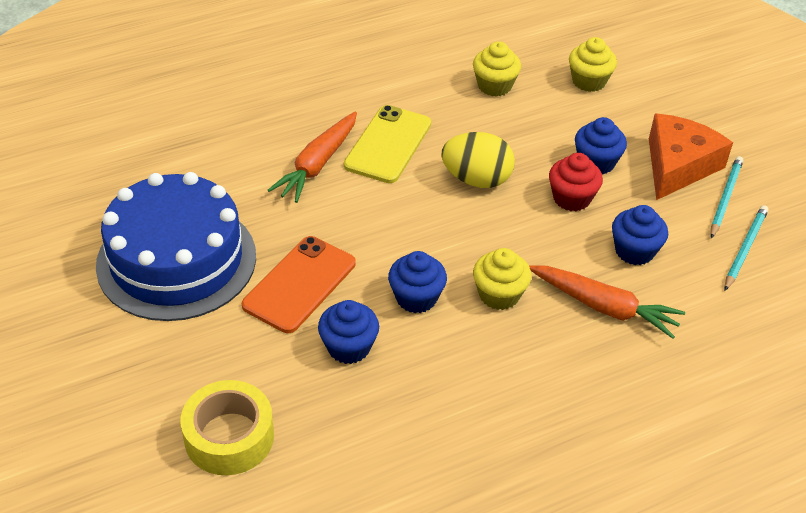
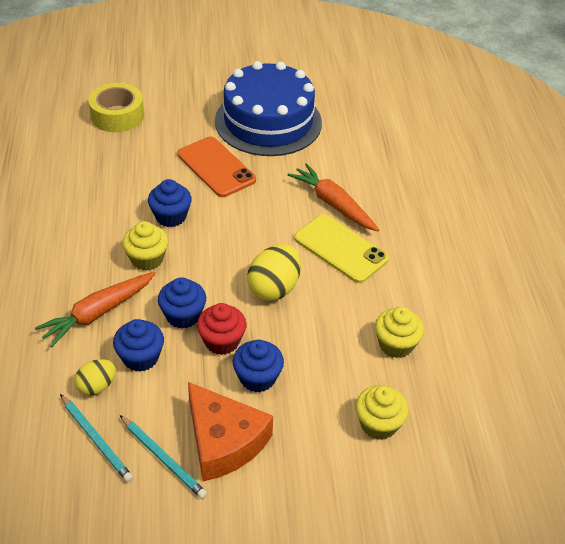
camera: 110 degrees right, 0 degrees up
(348, 347) = (149, 175): blue cupcake -> blue cupcake (183, 315)
(691, 271) = (97, 386): none -> yellow egg

